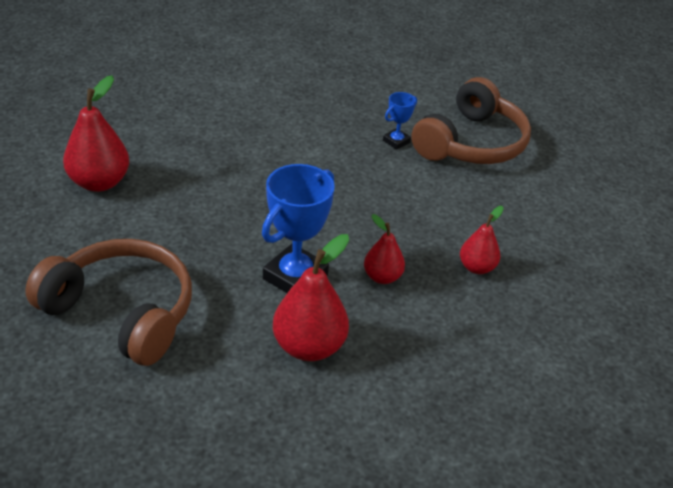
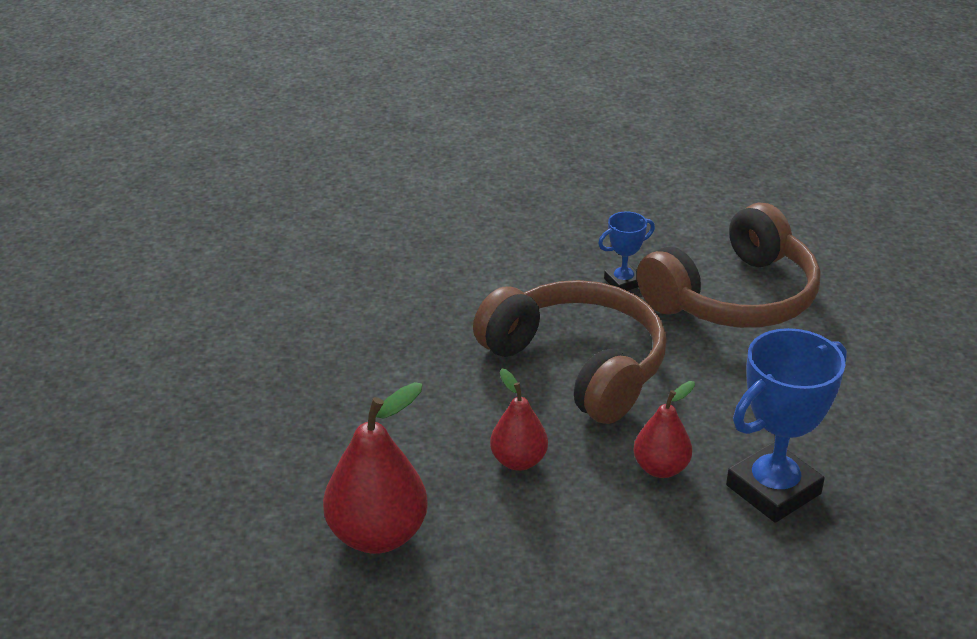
camera: 20 degrees right, 5 degrees down
(99, 182) = (203, 290): red pear -> none
(121, 312) = (160, 453): brown headphones -> brown headphones (577, 365)
(295, 277) = (400, 443): blue trophy -> blue trophy (773, 489)

